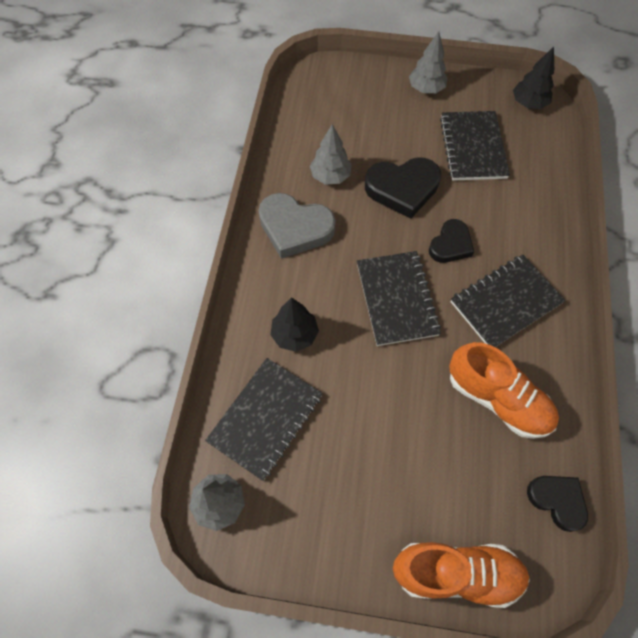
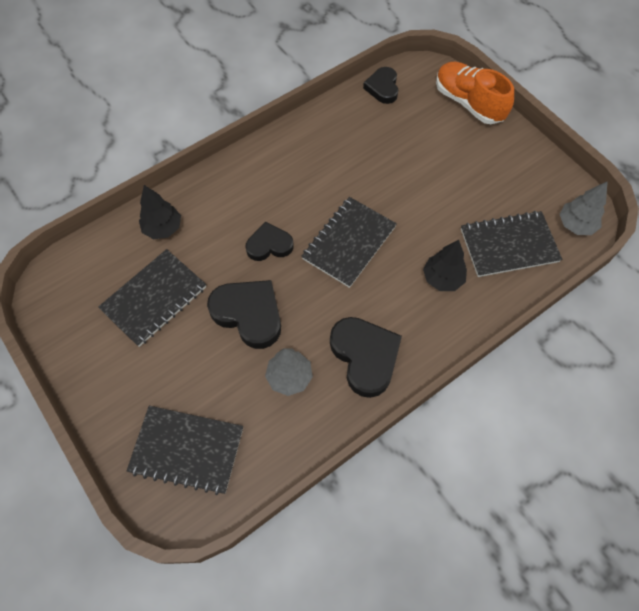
camera: 135 degrees left, 0 degrees up
(295, 228) = (365, 356): grey heart -> black heart
(426, 89) = (111, 387): grey tree -> none
(497, 399) = (356, 145): orange shoe -> none
(505, 303) = (284, 183): black notebook -> black notebook (187, 449)
(528, 104) = (61, 294): black tree -> black tree (163, 228)

